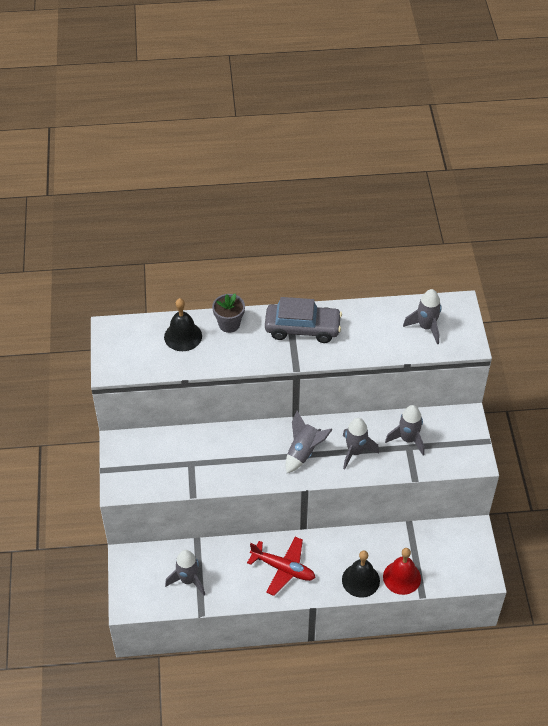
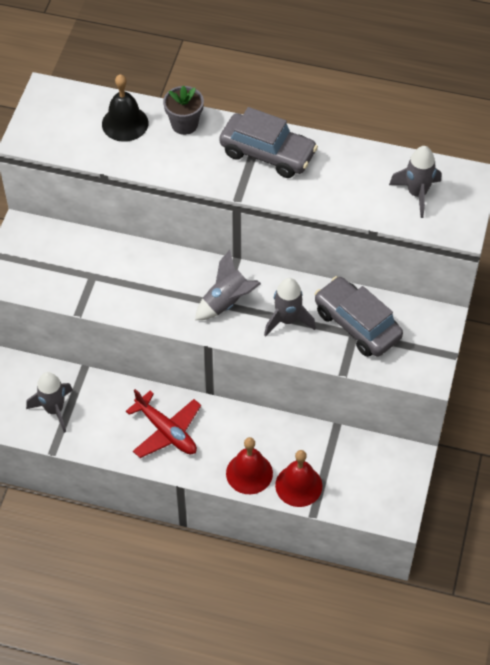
camera: 20 degrees right, 5 degrees up
(360, 580) = (249, 473): black bell -> red bell
(408, 439) = (357, 324): grey rocket -> grey car

